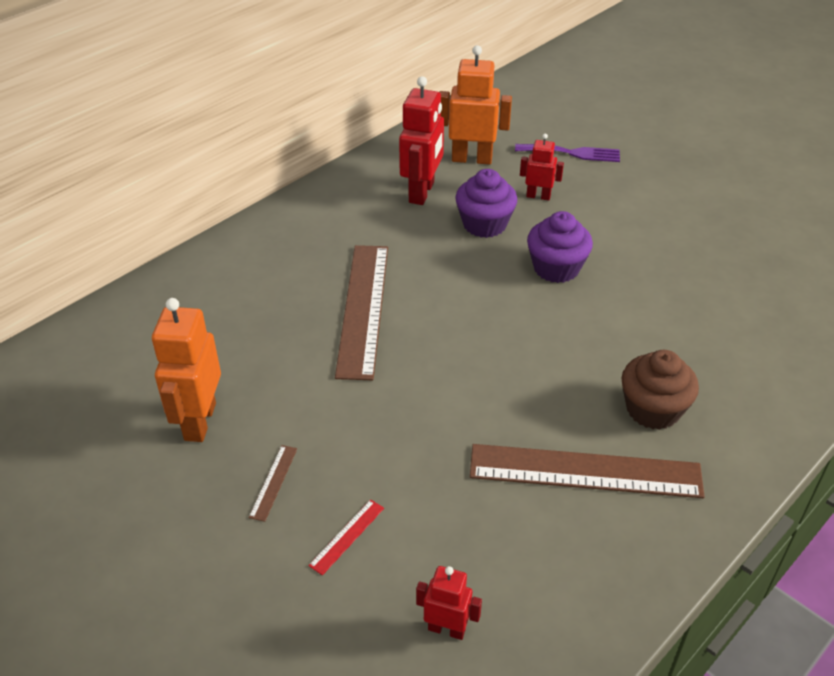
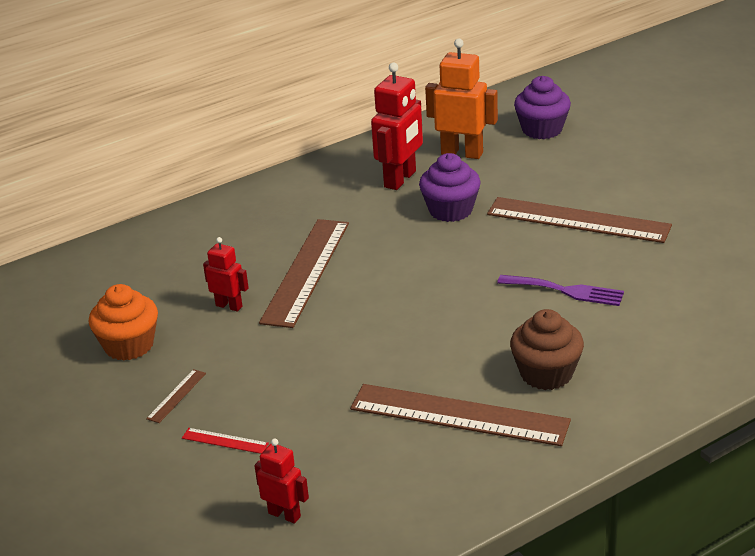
camera: 15 degrees right, 10 degrees down
(199, 421) = (129, 345): orange robot -> orange cupcake
(347, 536) = (225, 441): red ruler -> red ruler turned 60 degrees clockwise
(538, 196) = (515, 189): red robot -> red robot (229, 306)
(556, 268) = (505, 252): purple cupcake -> purple cupcake (542, 129)
(572, 153) = (567, 154): purple fork -> purple fork (566, 291)
(612, 226) = (578, 220): none -> brown ruler

